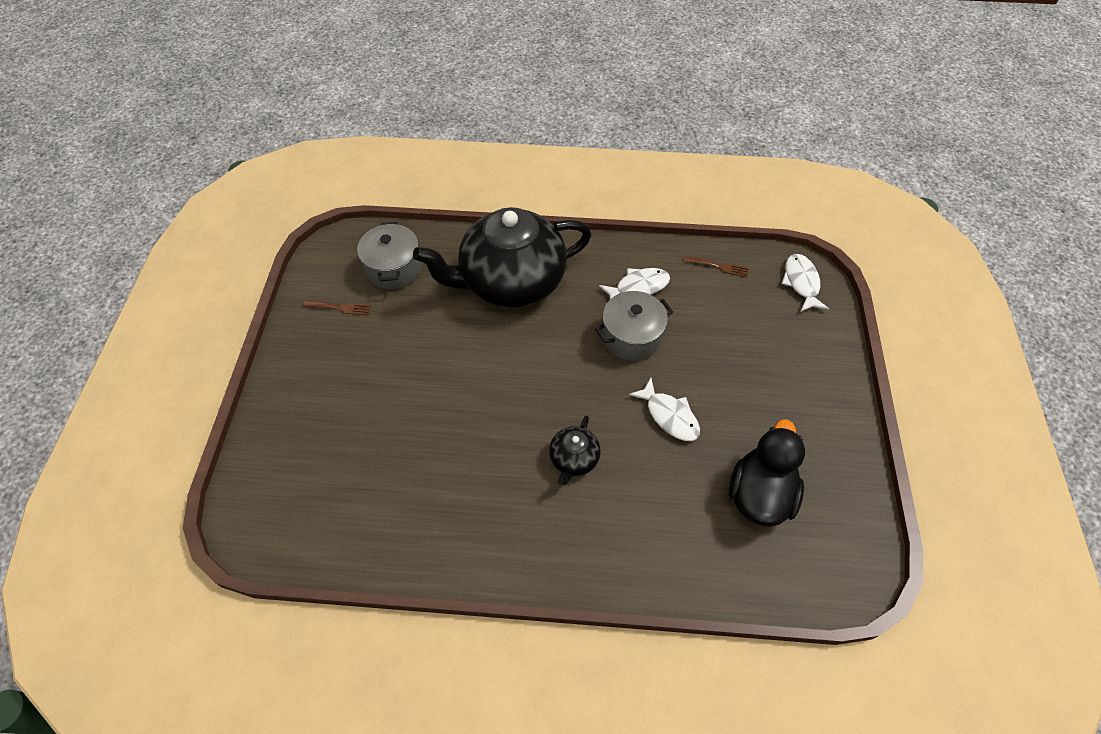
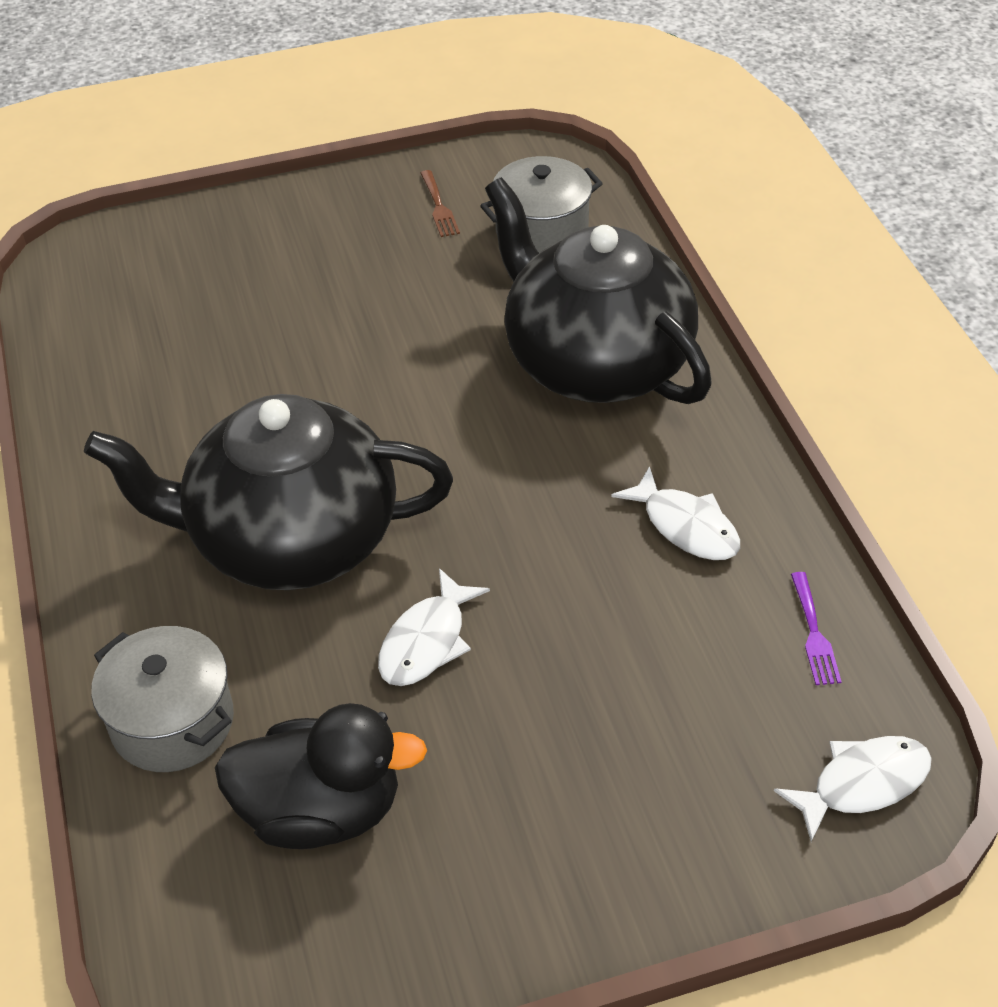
camera: 70 degrees right, 10 degrees down
(573, 459) = (291, 539): black teapot -> black teapot, size x2.41
(631, 337) = (567, 546): grey pot -> grey pot (172, 722)
(719, 266) = (814, 634): brown fork -> purple fork

